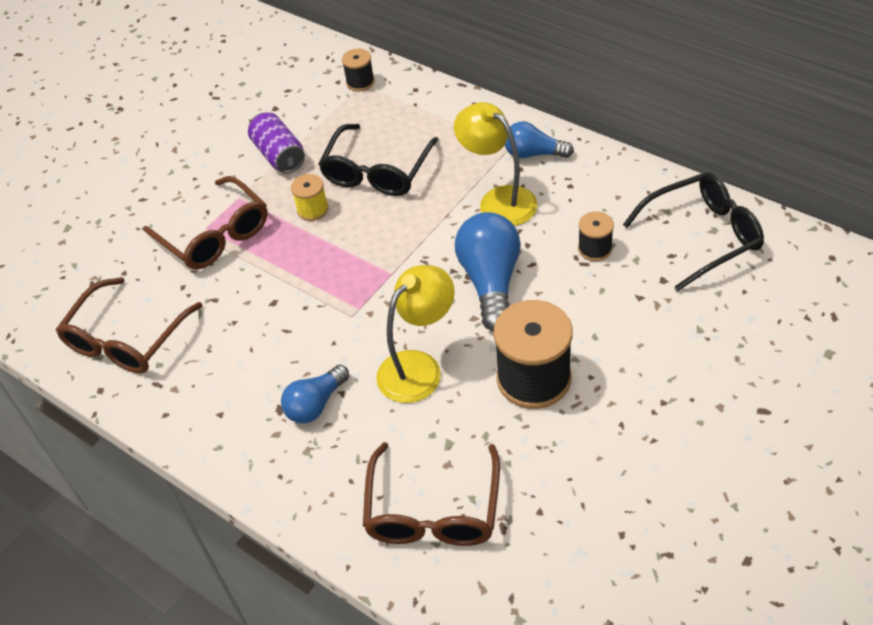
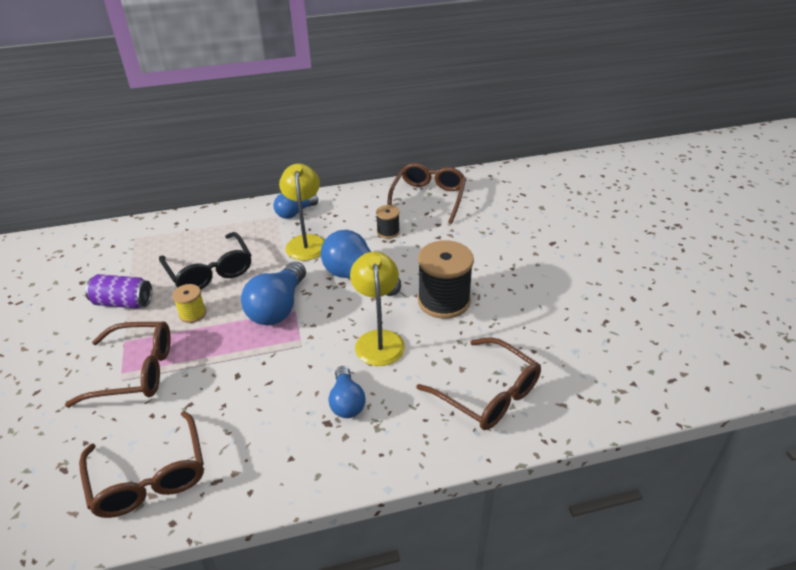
camera: 55 degrees left, 10 degrees down
(360, 82) = (131, 238): black spool -> none
(382, 259) = (278, 307): none -> blue light bulb
(498, 200) = (306, 242): yellow lamp -> yellow lamp turned 90 degrees clockwise
(704, 235) = (428, 198): black glasses -> brown glasses

